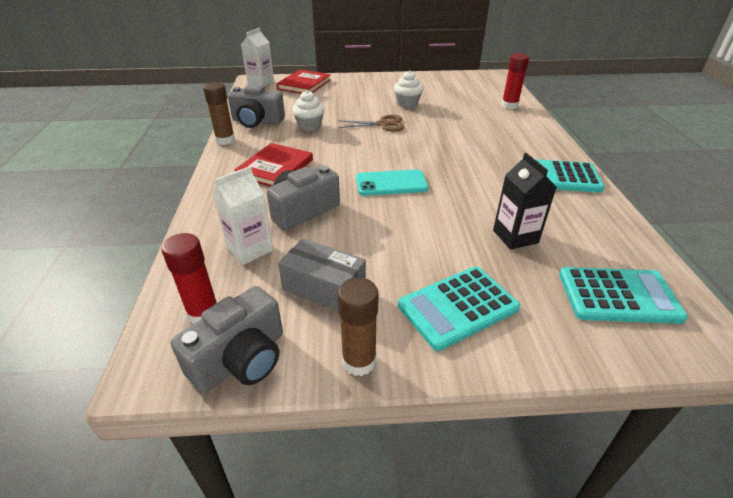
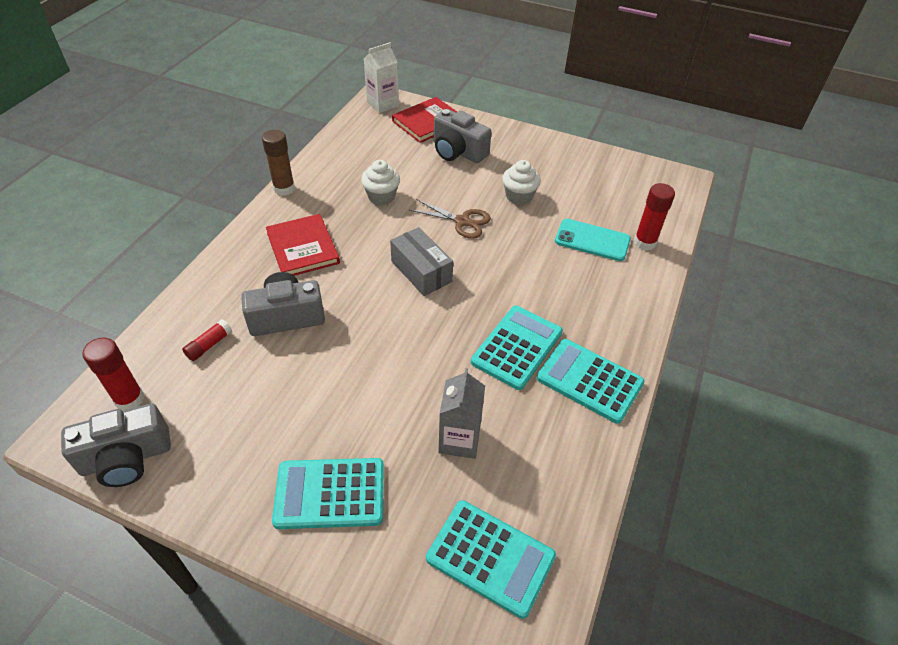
camera: 25 degrees right, 10 degrees up
(250, 249) = (209, 345): white carton -> red glue stick
(257, 121) = (334, 169): grey camera -> grey camera (458, 152)
(275, 168) = (303, 248): red book -> red book turned 75 degrees counterclockwise
(324, 288) = (236, 417): grey box -> grey box (421, 271)
(359, 361) = (207, 505): brown glue stick -> none
(391, 183) = (397, 315): turquoise phone -> turquoise phone (592, 240)
(494, 175) = (517, 347): none -> turquoise calculator
(515, 236) = (459, 440): black carton -> grey carton

